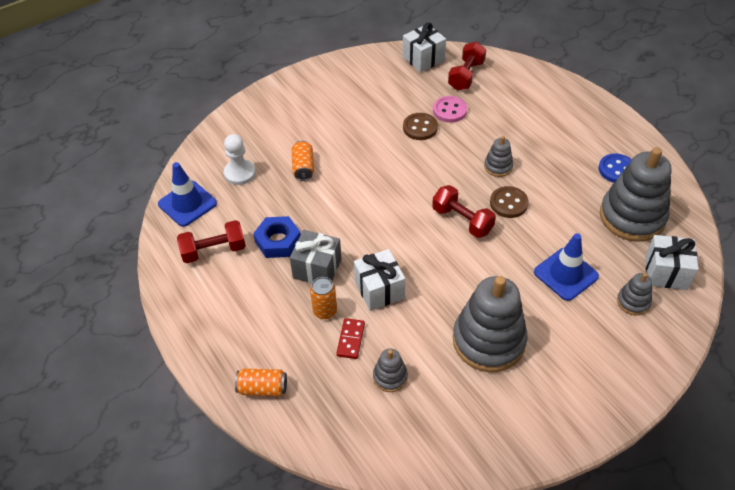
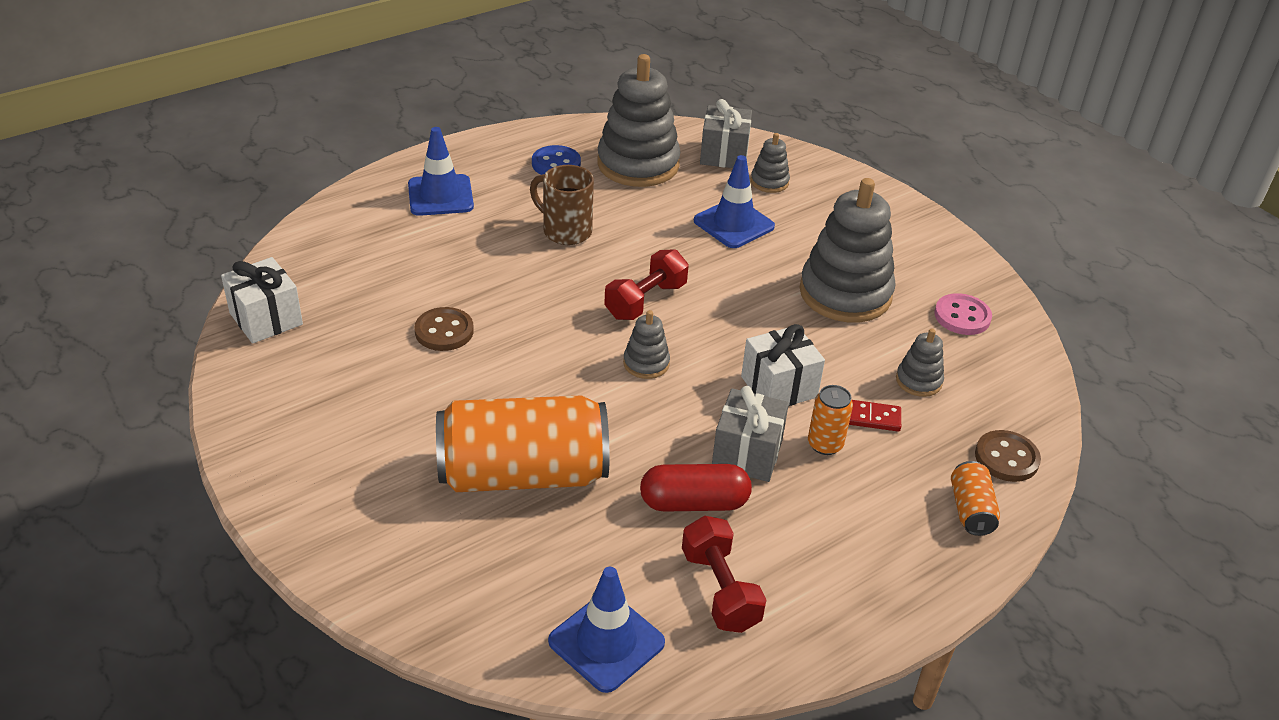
camera: 95 degrees left, 10 degrees down
(240, 173) = (530, 565): white pawn -> none
(278, 241) = (694, 503): blue nut -> red capsule
(303, 167) = (523, 474): orange can -> orange can, size x2.32
(449, 110) = (409, 297): pink button -> pink button (962, 316)
(466, 75) = (326, 274): red dumbbell -> none
(498, 166) = (541, 260): grey stacking toy -> grey stacking toy (646, 363)
(508, 203) = (613, 257): brown button -> brown button (1006, 458)
(533, 177) = (565, 231): none -> brown mug
(559, 114) = (440, 196): none -> blue traffic cone
(666, 272) = (724, 154): white gift -> grey gift

